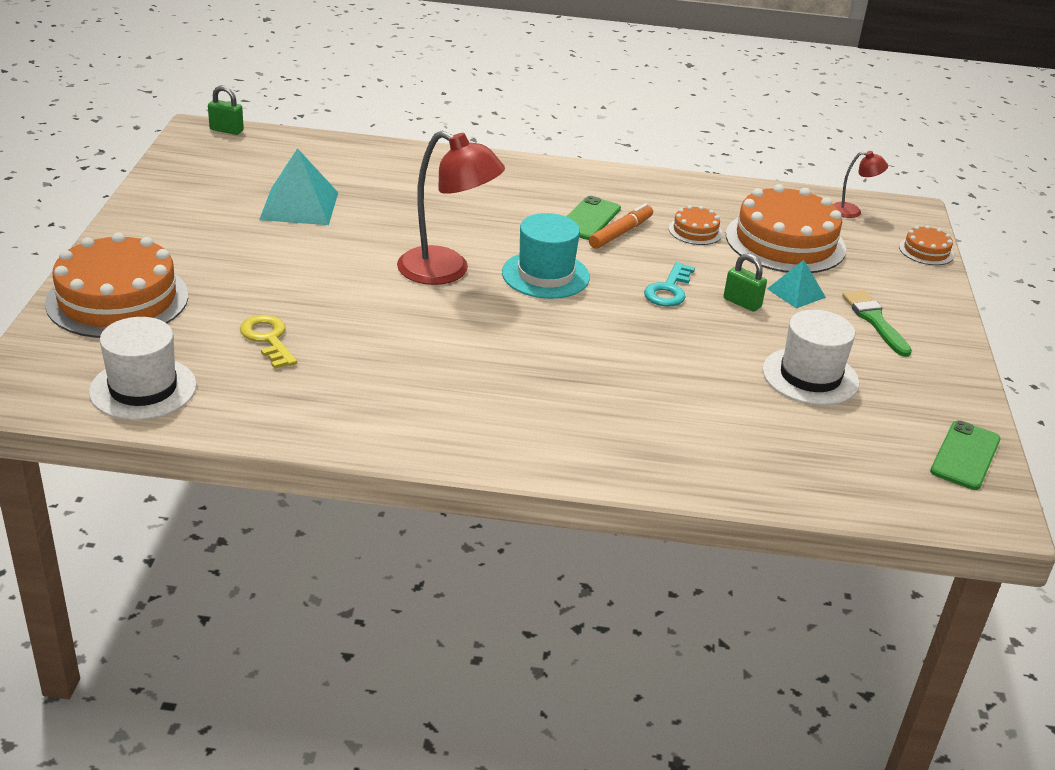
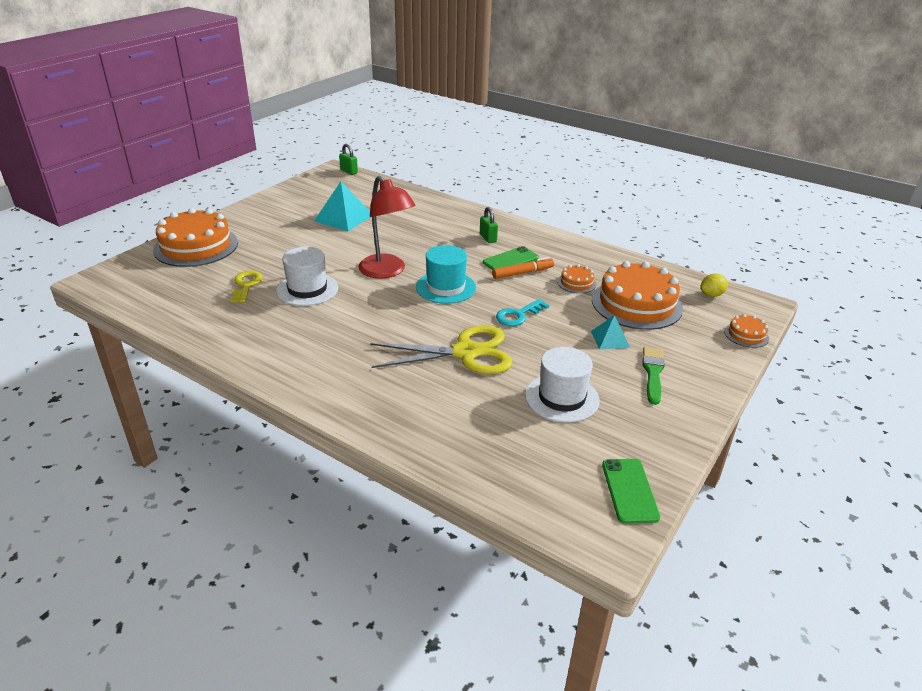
camera: 30 degrees right, 0 degrees up
(143, 389) = (155, 295): white hat -> white hat (307, 289)
(655, 353) = (466, 352): none -> yellow scissors
(742, 303) = (562, 336): green padlock -> green padlock (488, 238)
(852, 211) = (711, 295): red lamp -> yellow lemon
(965, 455) = (629, 490): green phone -> green phone turned 60 degrees counterclockwise

